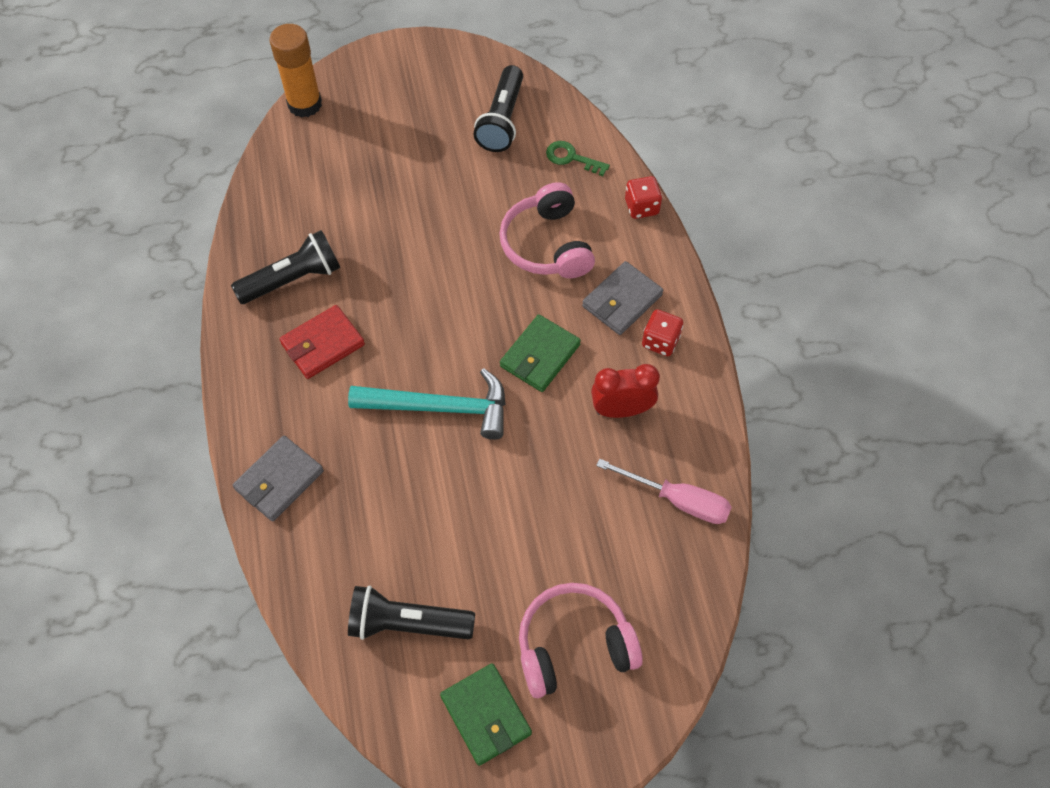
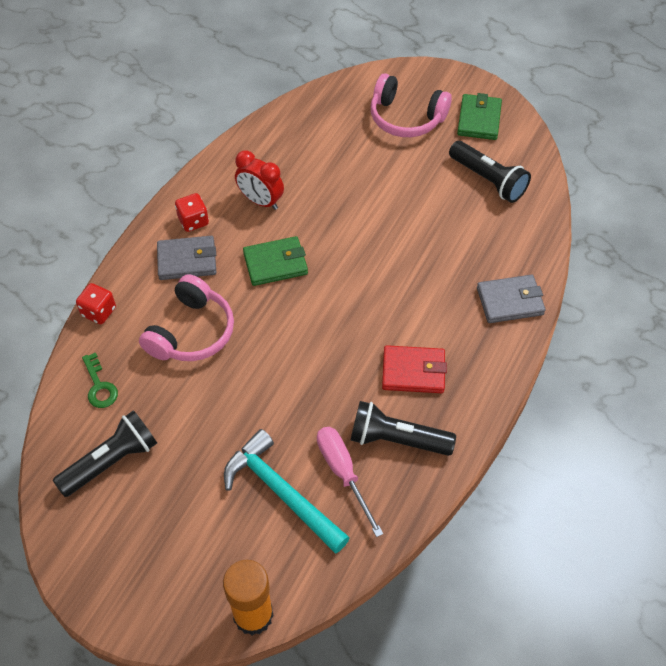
camera: 140 degrees left, 5 degrees down
(440, 408) = (369, 275): turquoise hammer -> turquoise hammer (281, 492)
(678, 500) = (282, 140): pink screwdriver -> pink screwdriver (343, 473)

